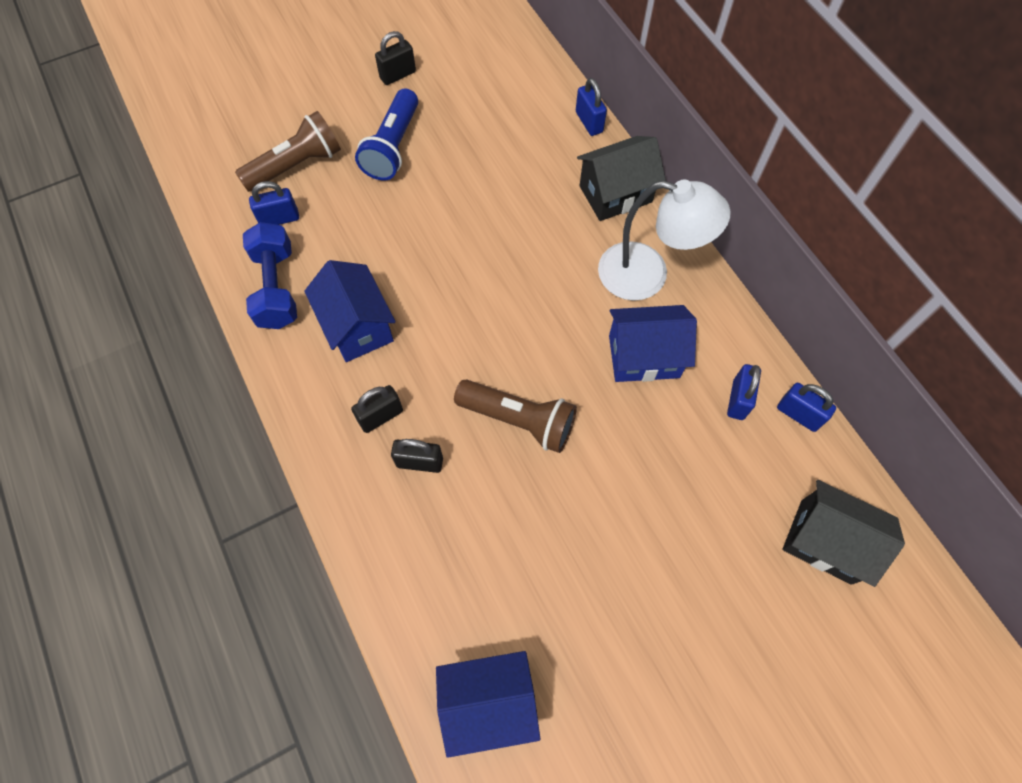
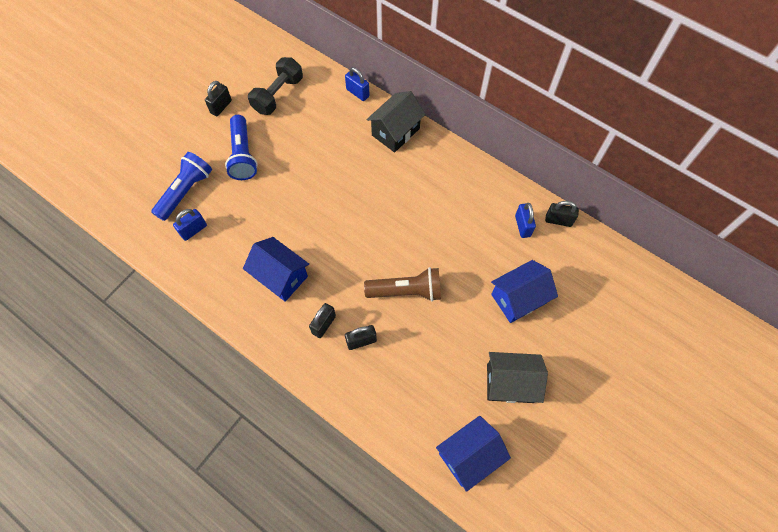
camera: 25 degrees left, 0 degrees up
(276, 288) = (216, 274): blue dumbbell -> none
(296, 165) = (186, 191): brown flashlight -> blue flashlight
(479, 86) = (278, 95): none -> black dumbbell
(644, 356) = (459, 223): blue house -> blue house (518, 299)
(647, 275) = (438, 174): white lamp -> none
(798, 414) = (558, 220): blue padlock -> black padlock
(825, 541) = (604, 284): black house -> black house (510, 383)

